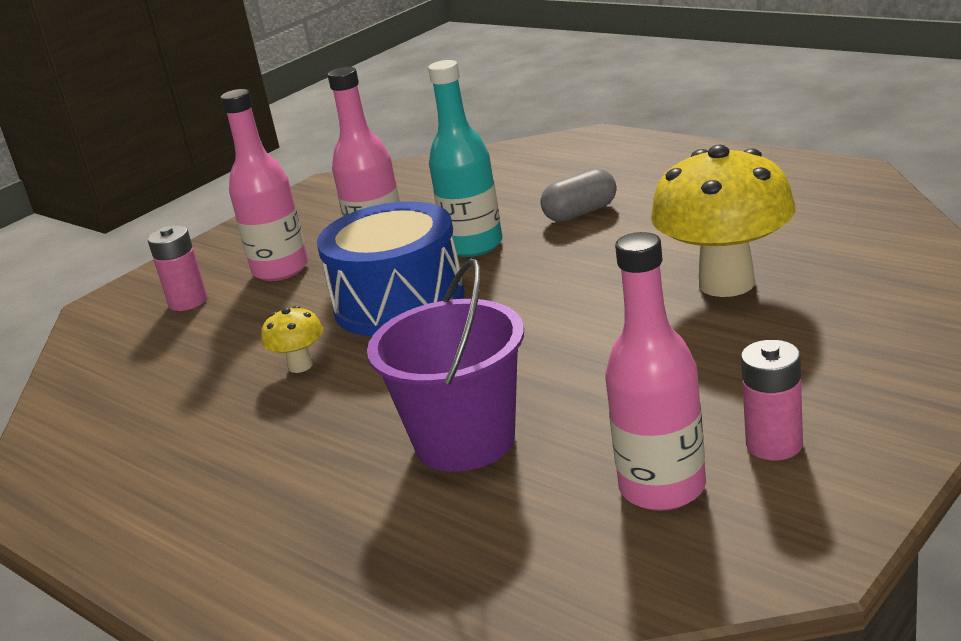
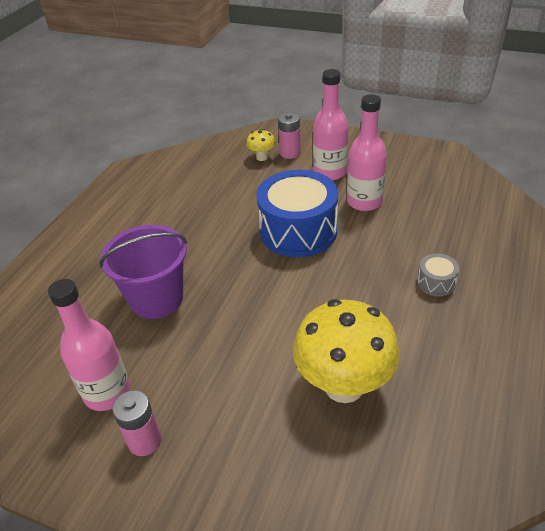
camera: 70 degrees right, 15 degrees up
(300, 366) = (228, 215): yellow mushroom -> yellow mushroom (262, 157)
(474, 245) = (375, 242): turquoise bottle -> none
(580, 213) = (436, 282): grey capsule -> grey drum

